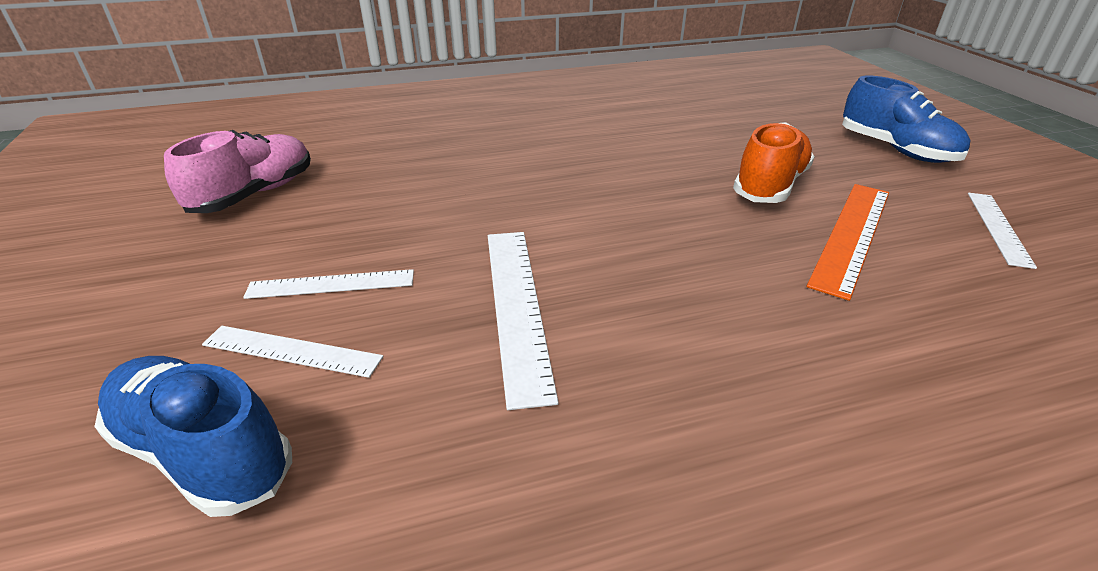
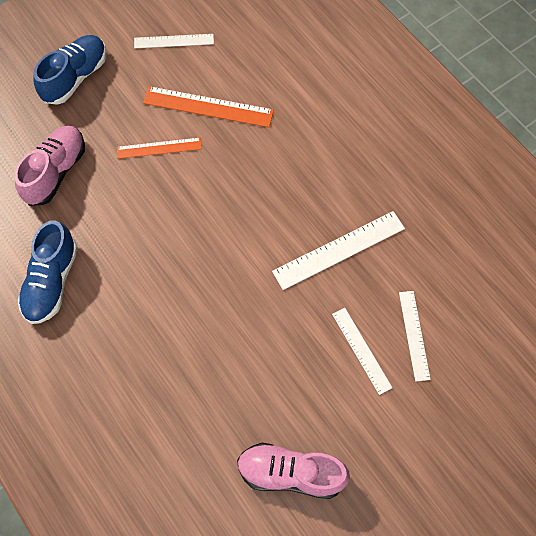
camera: 110 degrees left, 30 degrees up
(204, 452) = (476, 329): blue shoe -> blue shoe (52, 281)
(742, 125) = (56, 172): none -> pink shoe
(770, 186) = (159, 148): orange shoe -> orange ruler

